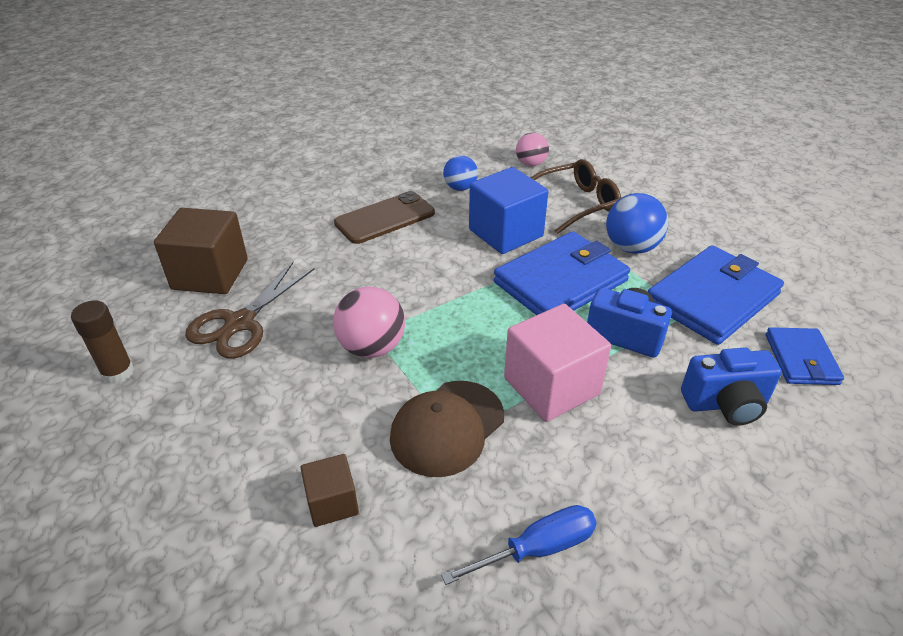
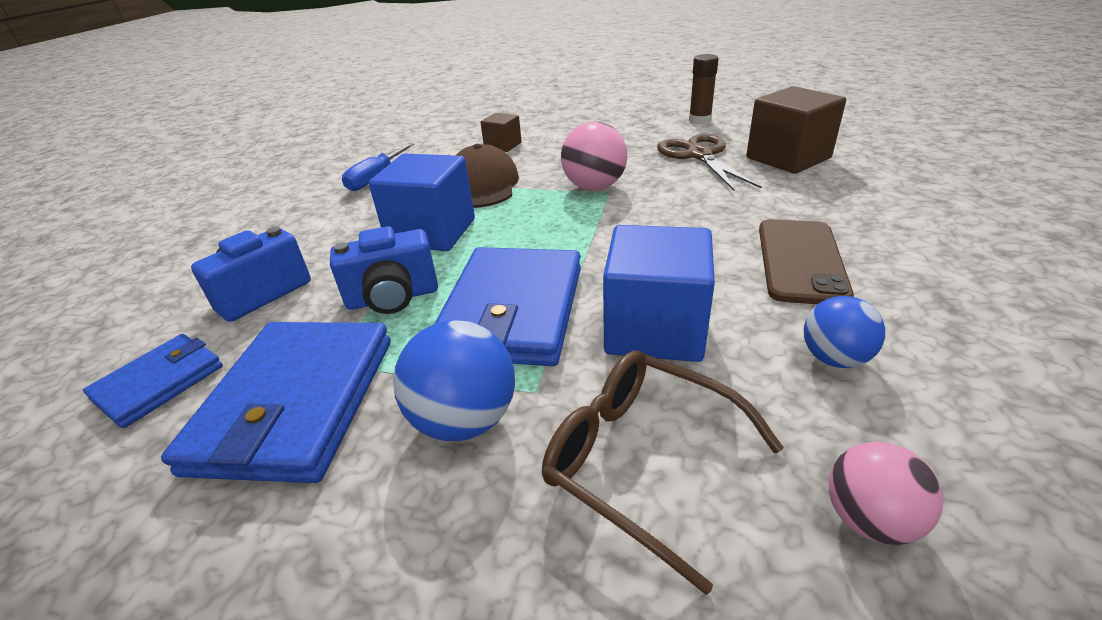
camera: 140 degrees right, 5 degrees down
(551, 386) = (432, 232): pink cube -> blue cube
(577, 204) = (639, 459): brown glasses -> brown glasses turned 105 degrees clockwise
(801, 359) = (159, 382): blue wallet -> blue wallet turned 75 degrees clockwise

